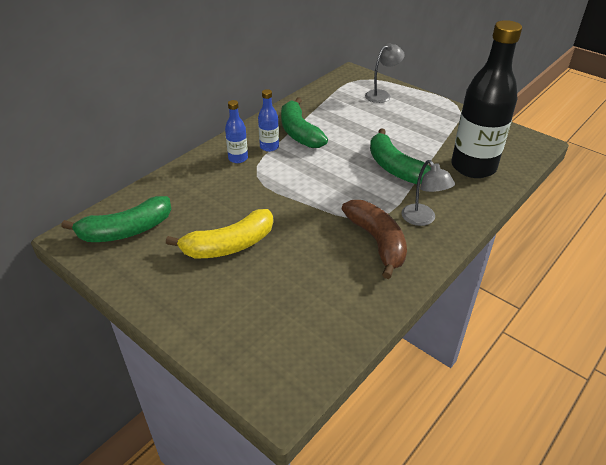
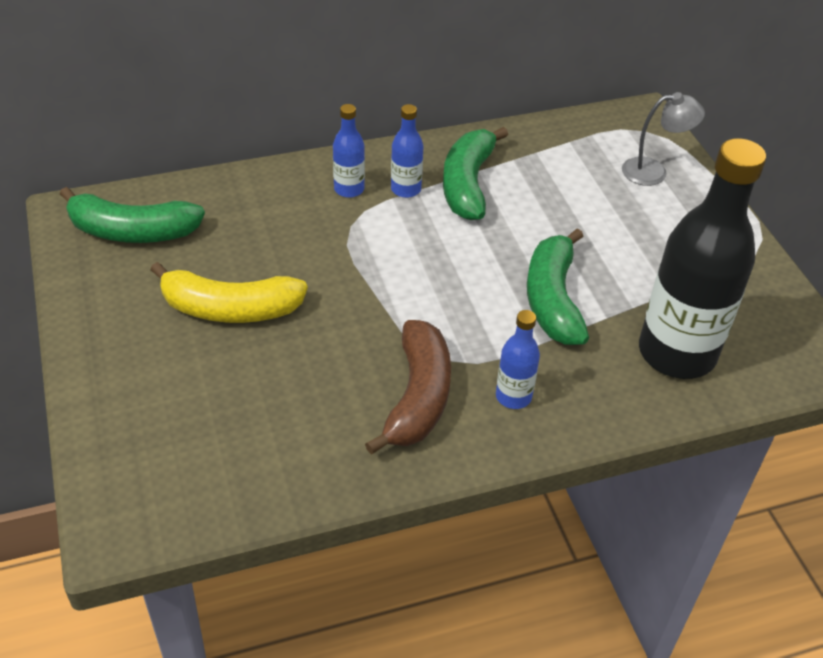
camera: 30 degrees right, 5 degrees up
(422, 219) = (513, 396): grey lamp -> blue bottle

